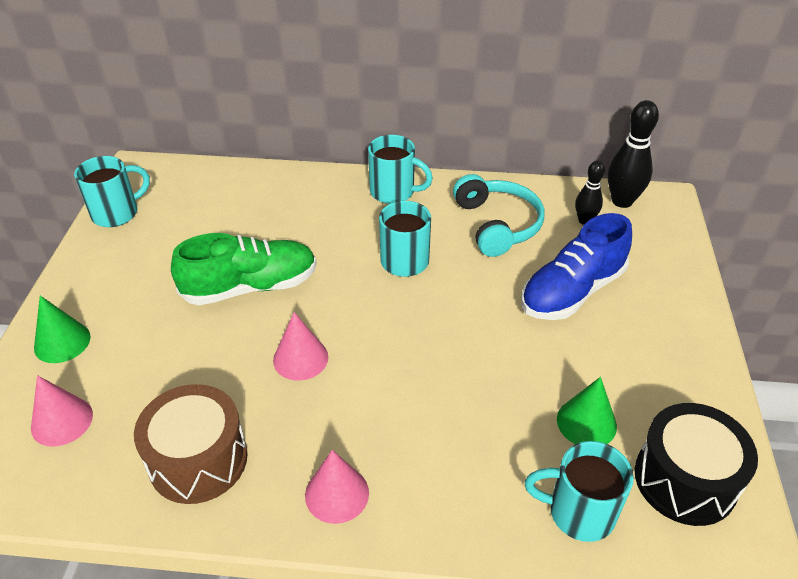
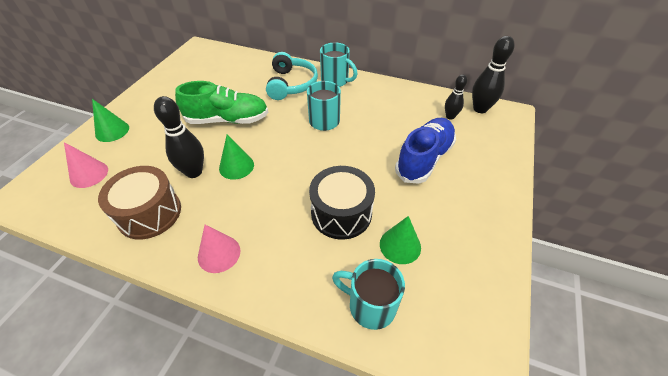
camera: 15 degrees right, 5 degrees up
(117, 213) = (176, 68): turquoise mug -> none
(237, 381) = (194, 172): none -> black bowling pin
(300, 358) = (236, 166): pink cone -> green cone
(497, 225) = (391, 110): turquoise headphones -> turquoise headphones (291, 84)
(572, 291) = (424, 159): blue shoe -> blue shoe turned 150 degrees clockwise
(685, 480) = (456, 302): black drum -> black drum (341, 213)

